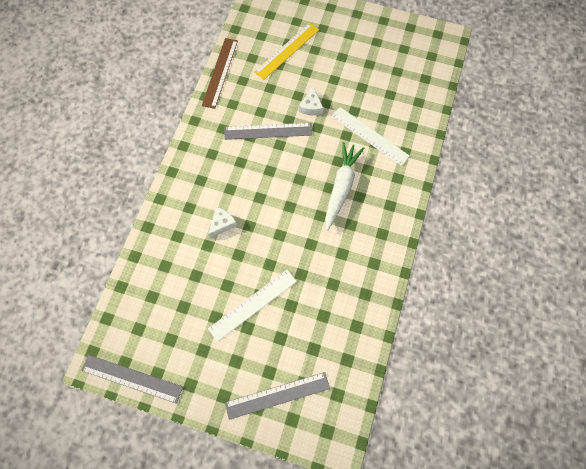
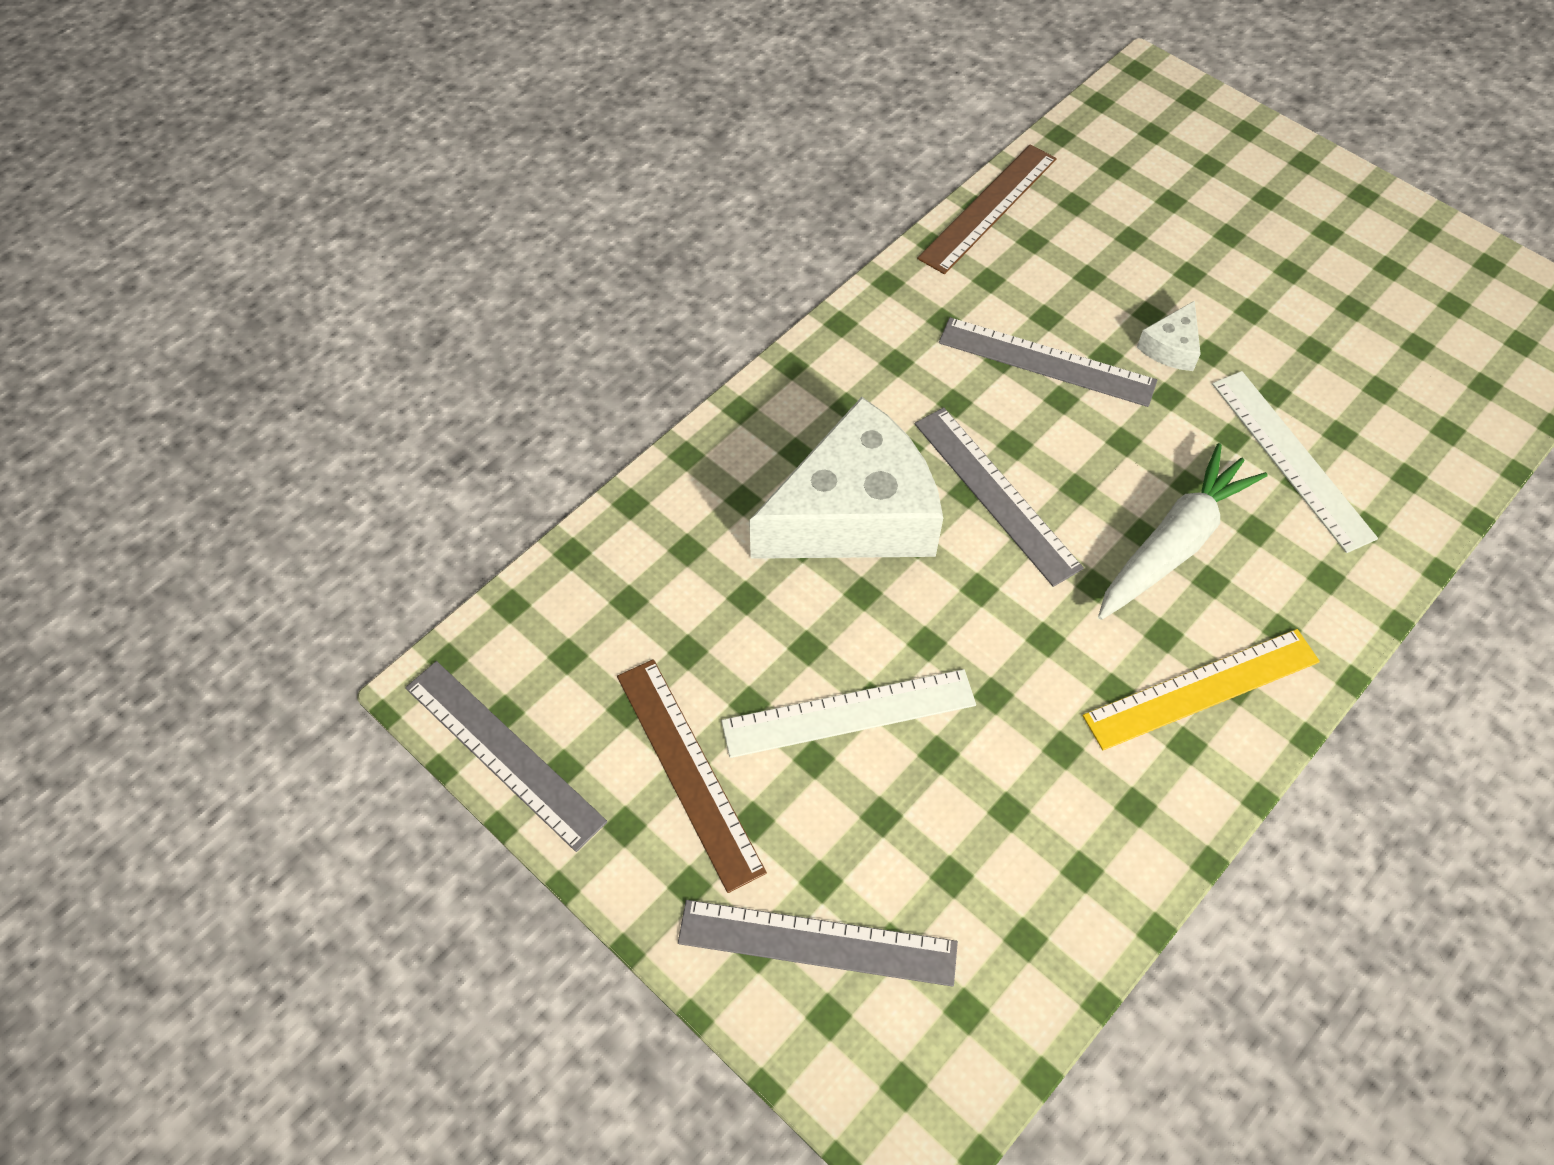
camera: 25 degrees right, 10 degrees down
(204, 353) = (689, 771): none -> brown ruler
(222, 224) = (855, 513): white cheese -> white cheese, size x2.46
(271, 194) = (996, 494): none -> grey ruler
(287, 51) = (1161, 215): yellow ruler -> yellow ruler (1201, 688)

